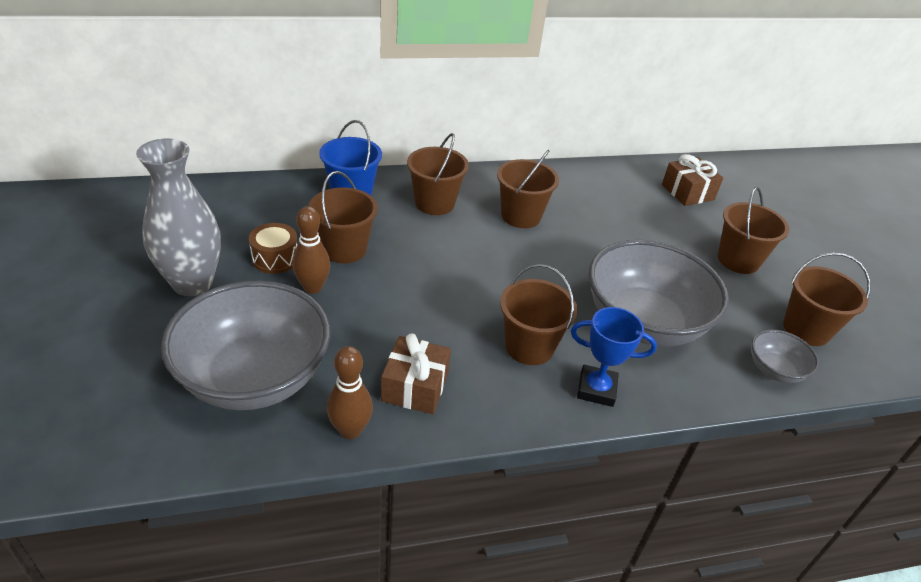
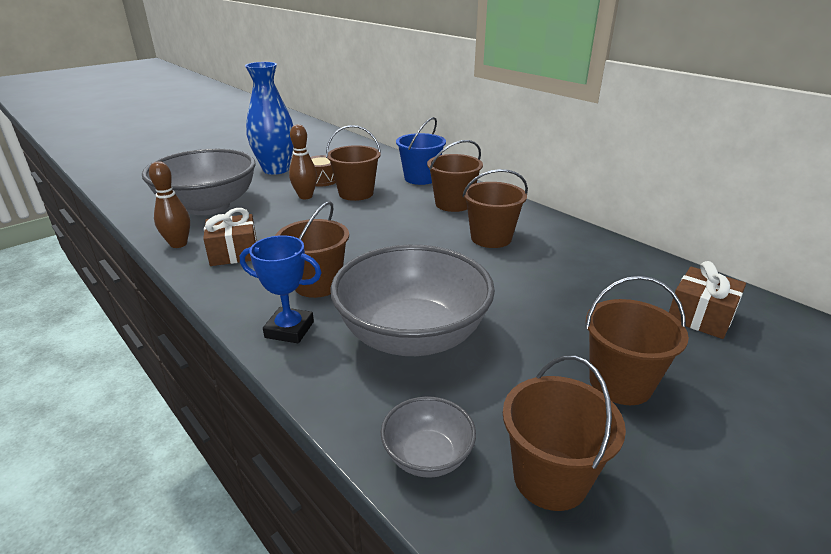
camera: 65 degrees right, 10 degrees down
(192, 283) = (276, 170): grey vase -> blue vase
(596, 389) = (289, 329): blue trophy -> blue trophy turned 60 degrees counterclockwise

